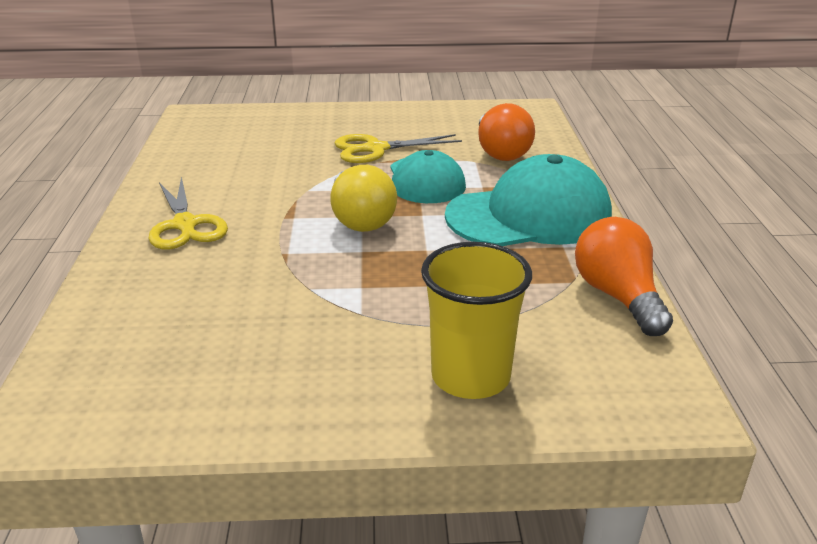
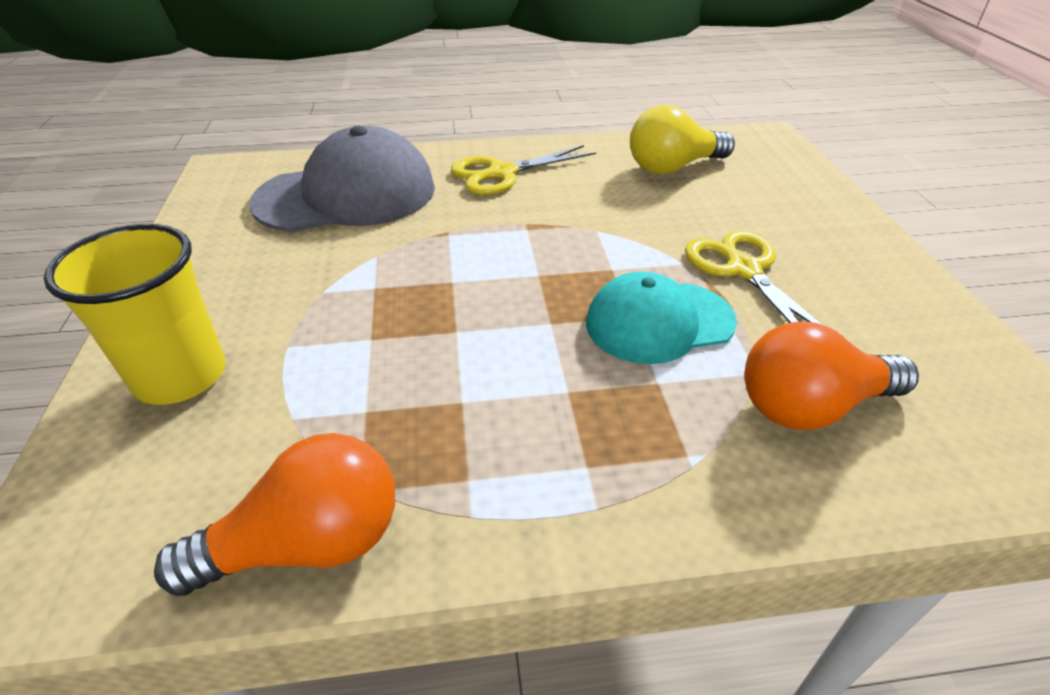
camera: 85 degrees right, 10 degrees up
(179, 313) = (347, 195): none -> grey cap
(360, 219) = (530, 274): yellow light bulb -> yellow light bulb (673, 167)
(529, 216) = (567, 439): turquoise cap -> none

